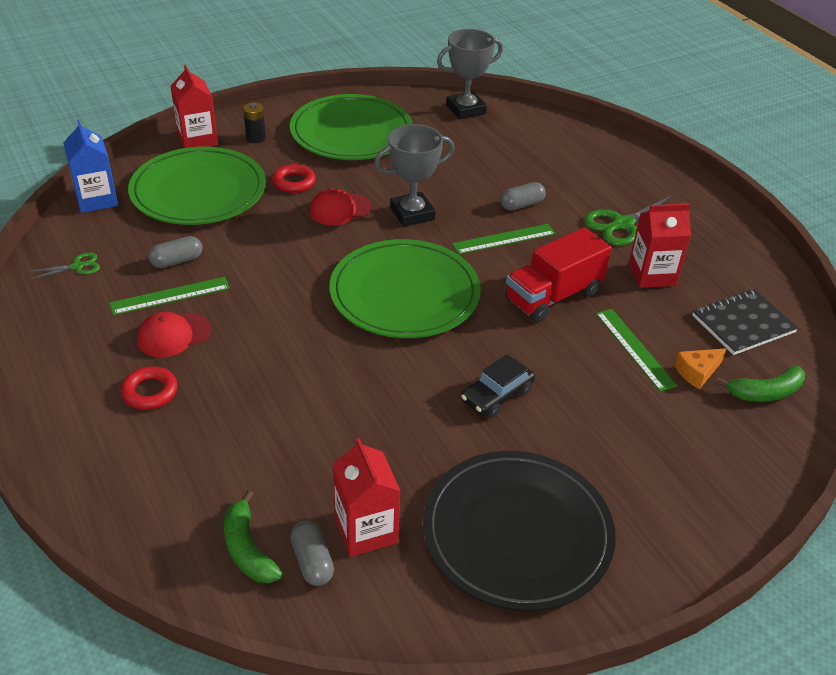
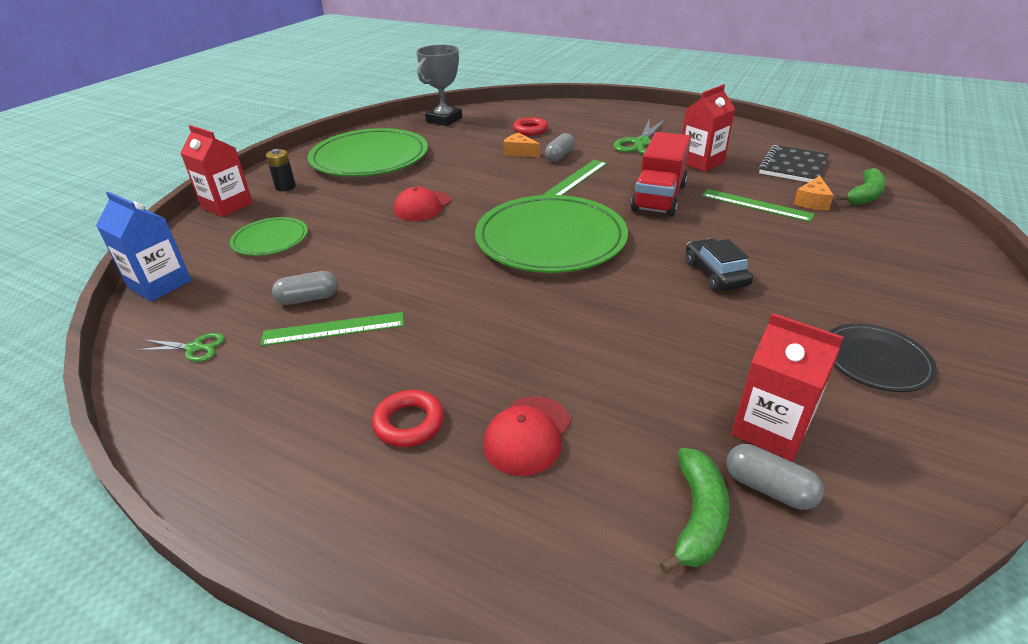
camera: 30 degrees left, 5 degrees down
(78, 266) = (195, 348): green scissors -> green scissors turned 60 degrees clockwise
(170, 296) = (334, 329): green ruler -> green ruler turned 45 degrees clockwise
(174, 335) = (376, 360): red cap -> red cap (527, 435)
(177, 261) = (308, 299): grey capsule -> grey capsule turned 45 degrees clockwise
(198, 191) = (270, 240): green plate -> green plate, size x0.51
(248, 549) = (697, 517): green banana -> green banana turned 105 degrees counterclockwise
(294, 182) = (358, 203): red ring -> red ring (530, 130)
(412, 214) = (486, 188): grey trophy -> none
(490, 183) = (519, 152): none -> orange cheese
(497, 395) = (715, 274): black car -> black car turned 150 degrees clockwise
(517, 533) = (875, 360): black plate -> black plate, size x0.51

